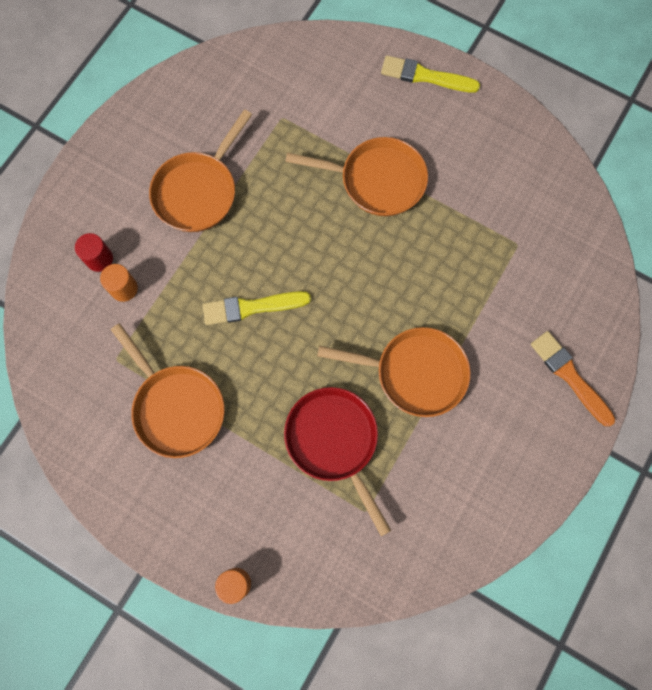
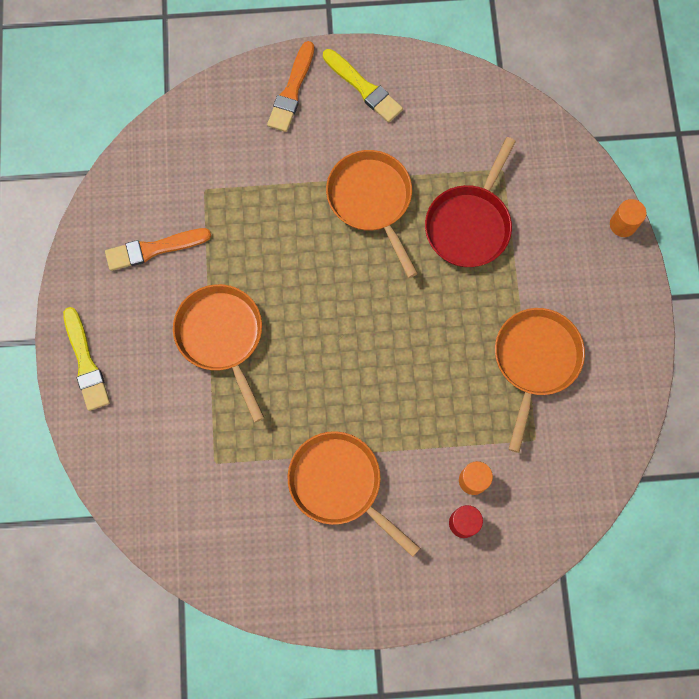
camera: 125 degrees left, 0 degrees up
(198, 191) = (339, 484): orange pan -> orange pan turned 135 degrees counterclockwise
(252, 307) = (410, 361): yellow brush -> yellow brush (363, 87)
(488, 175) = (154, 249): none -> orange brush

